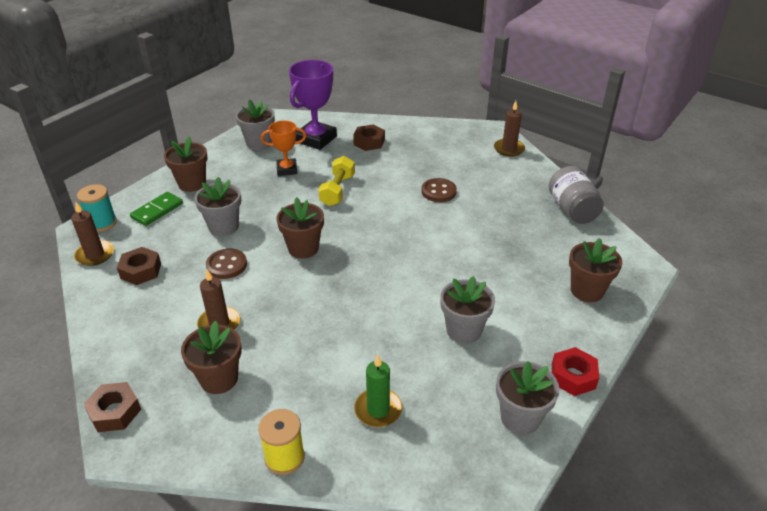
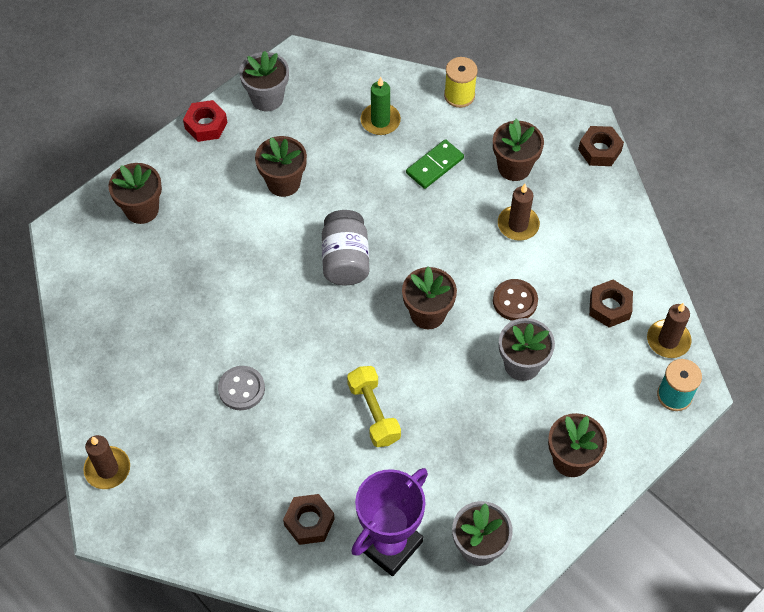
camera: 170 degrees left, 20 degrees up
(157, 211) = (609, 408): green domino -> green domino (434, 166)
(287, 170) = (439, 471): orange trophy -> none
(337, 190) = (374, 413): yellow dumbbell -> yellow dumbbell turned 45 degrees counterclockwise
(438, 191) = (241, 389): brown button -> grey button
(464, 330) = (283, 182): grey flower pot -> brown flower pot
(572, 209) = (89, 328): grey jar -> grey jar (345, 260)

